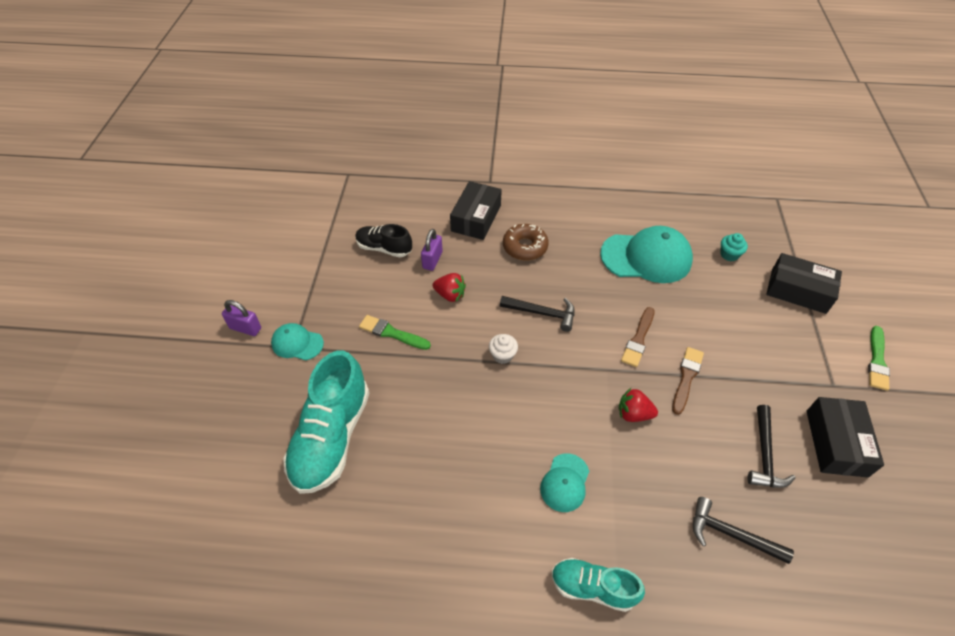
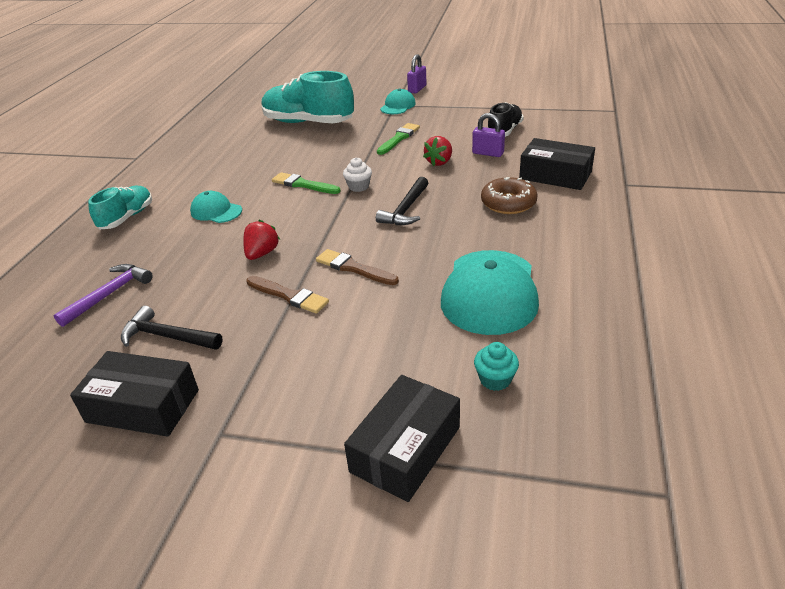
camera: 100 degrees right, 15 degrees down
(731, 534) = (109, 295): black hammer -> purple hammer
(877, 360) = (236, 511): green brush -> green brush (303, 184)

